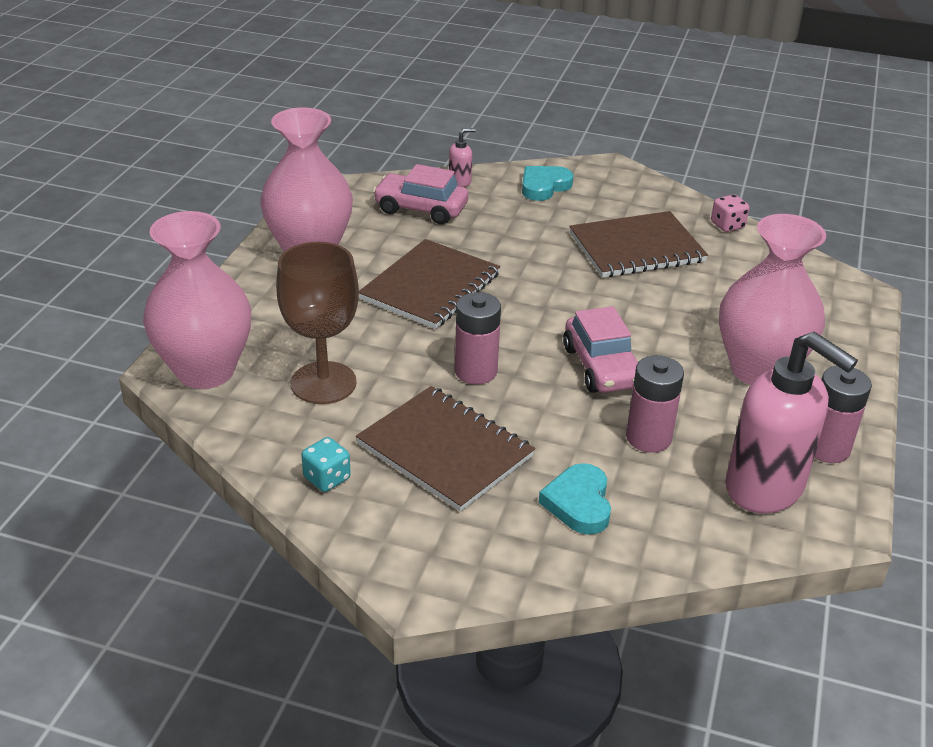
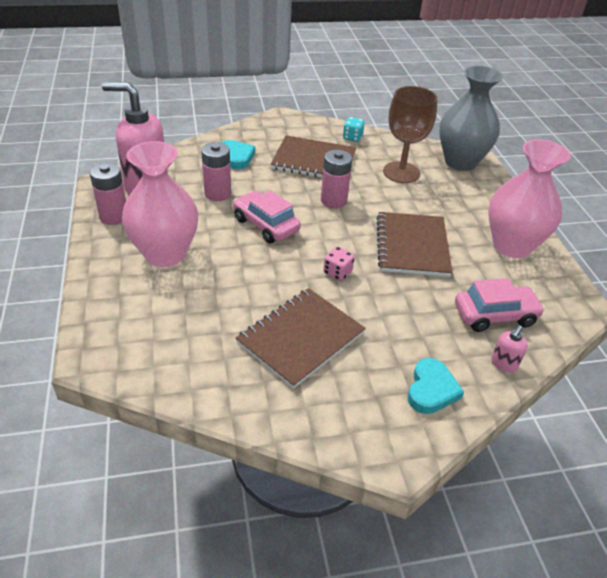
camera: 150 degrees right, 5 degrees up
(205, 371) = (460, 162): pink vase -> grey vase
(727, 225) = (234, 404): pink dice -> pink dice (337, 272)

